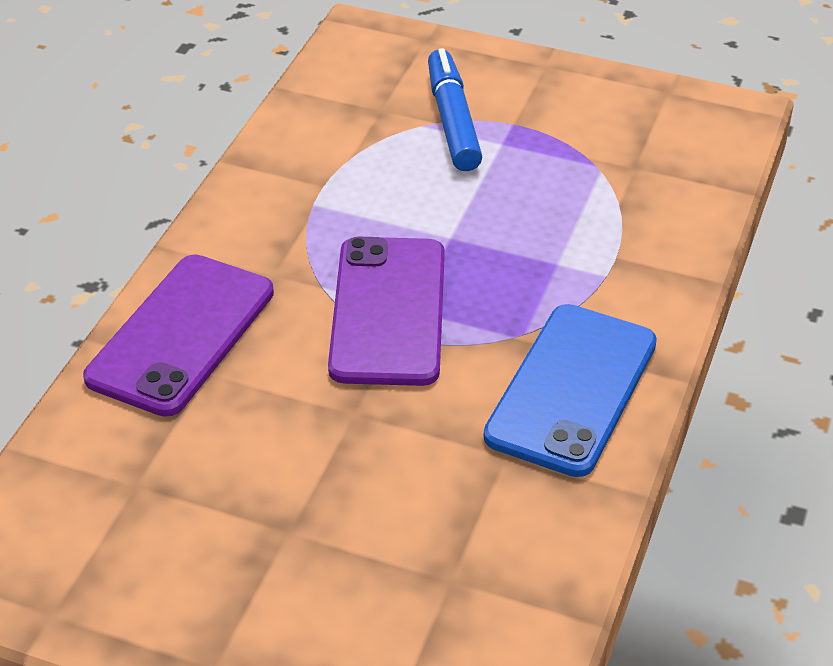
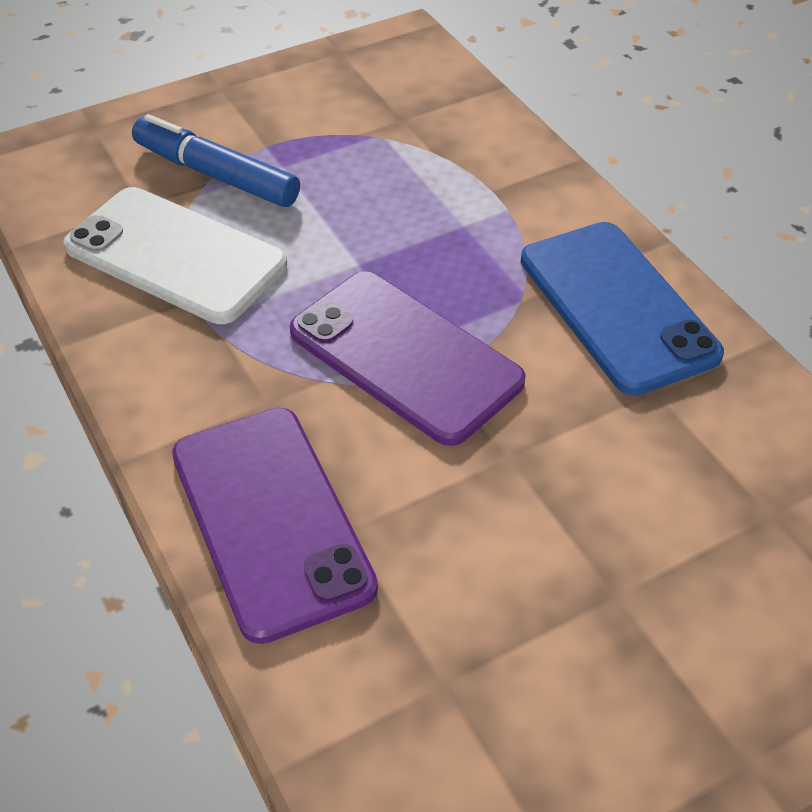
camera: 50 degrees left, 5 degrees up
(353, 154) = (175, 256): none -> white phone

